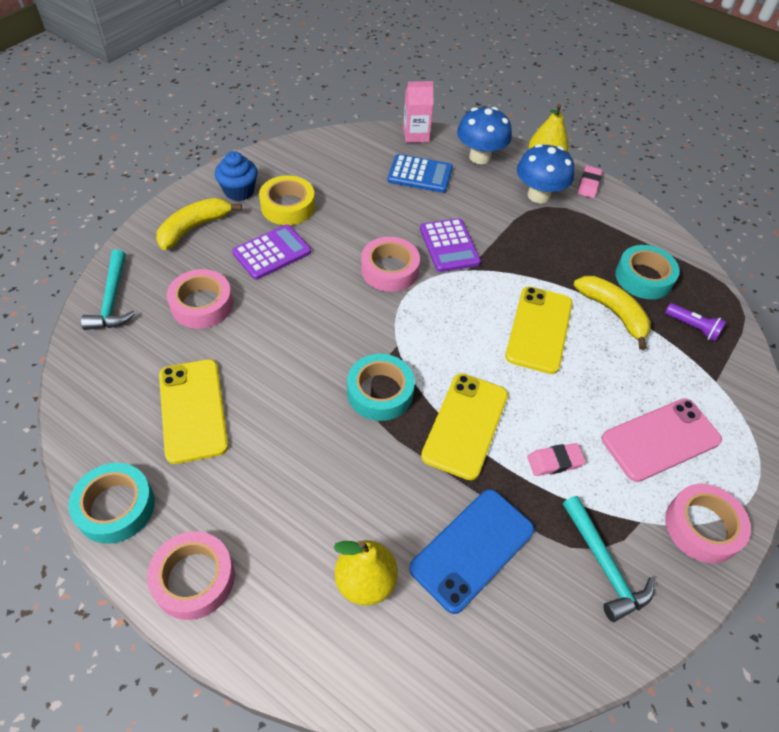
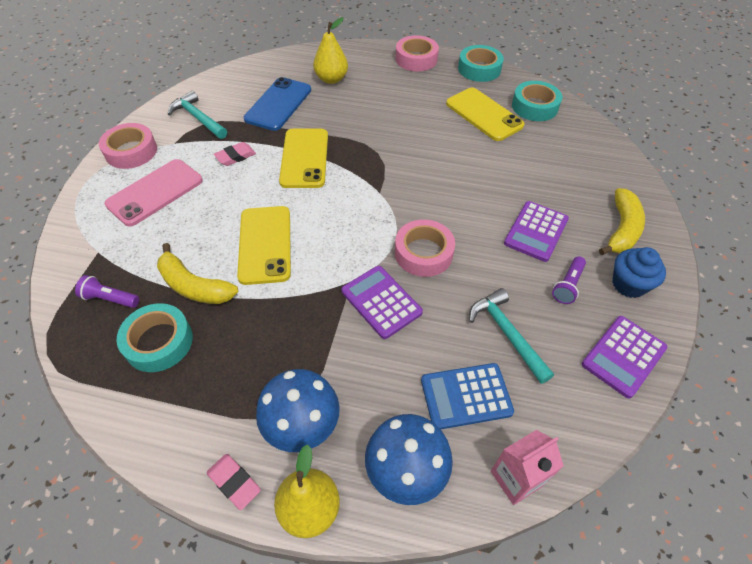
camera: 160 degrees right, 0 degrees up
(112, 299) = (607, 155): turquoise hammer -> turquoise hammer (507, 334)
(202, 304) = (545, 172): pink tape -> none
(288, 206) = (568, 285): yellow tape -> purple flashlight
(294, 158) = (623, 356): none -> purple calculator
(380, 392) = (374, 159): turquoise tape -> turquoise tape (534, 106)
(589, 184) = (234, 482): pink eraser -> pink eraser turned 45 degrees counterclockwise

